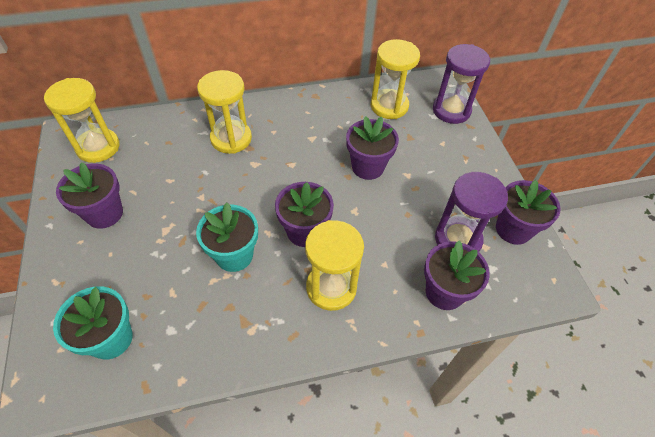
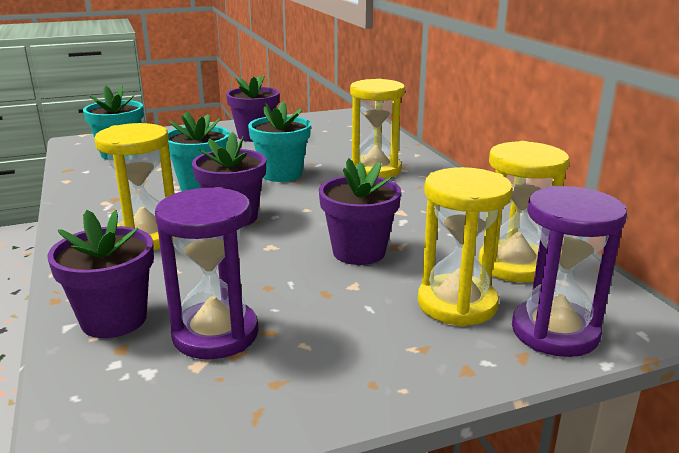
camera: 85 degrees right, 30 degrees down
(98, 147) = (337, 124): yellow hourglass -> yellow hourglass (457, 304)
(221, 198) = (281, 174): none -> turquoise flower pot
(513, 229) = (237, 404): purple flower pot -> none

